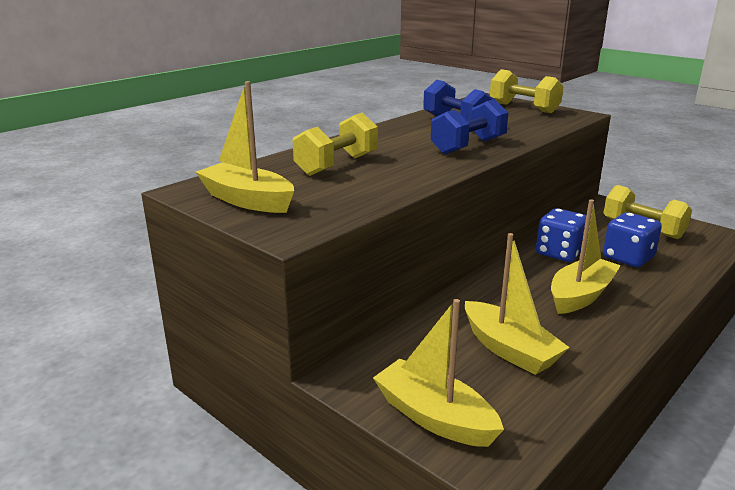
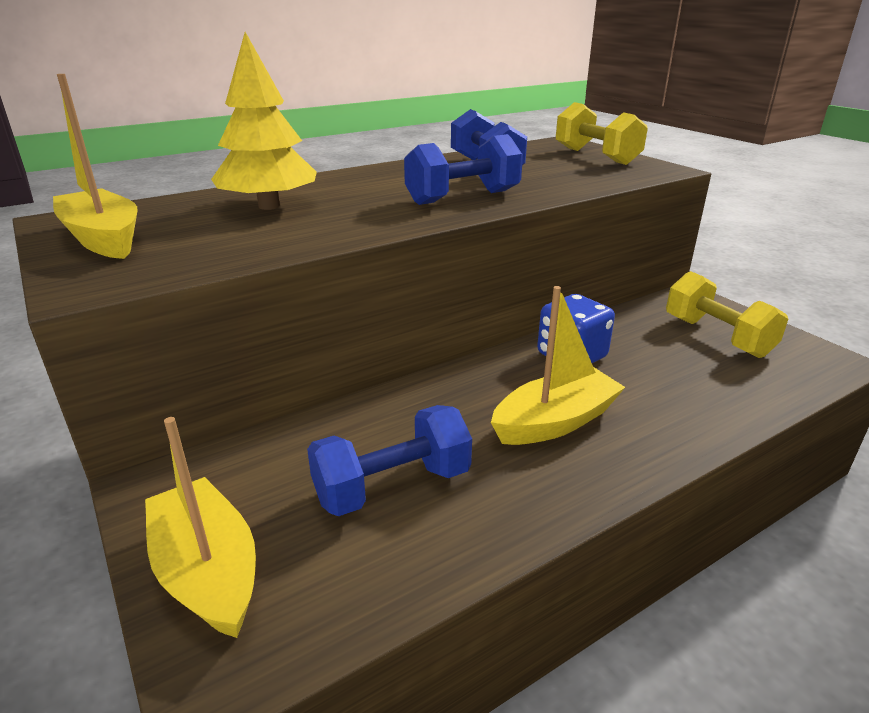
camera: 15 degrees right, 5 degrees up
(337, 165) = (269, 206): yellow dumbbell -> yellow tree
(509, 349) = (392, 486): yellow boat -> blue dumbbell
(628, 258) = (665, 376): blue dice -> none

